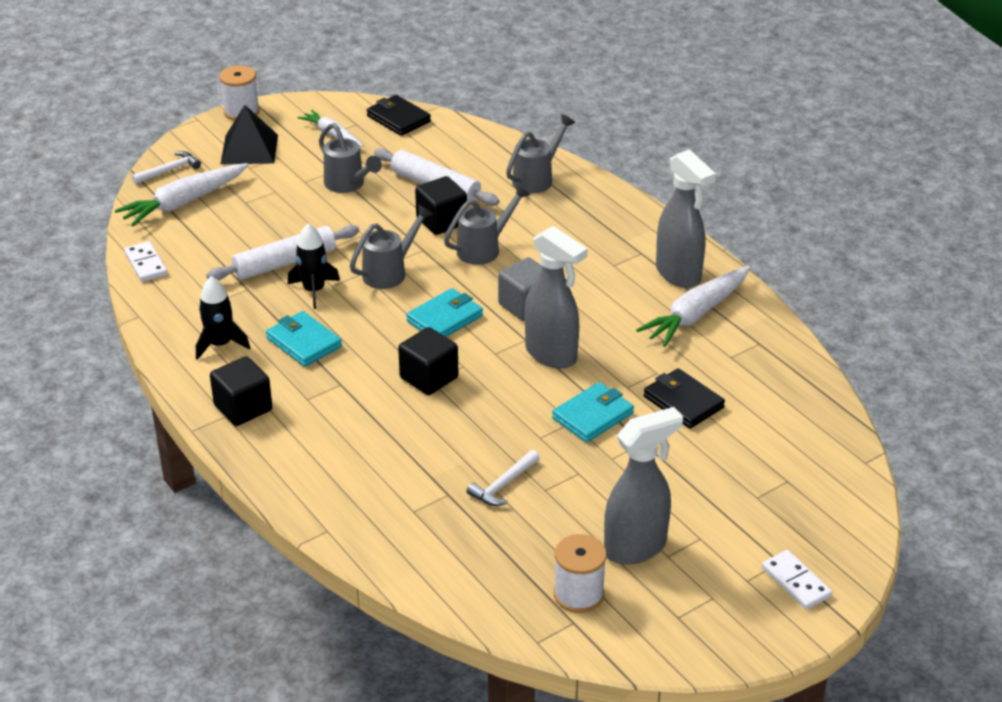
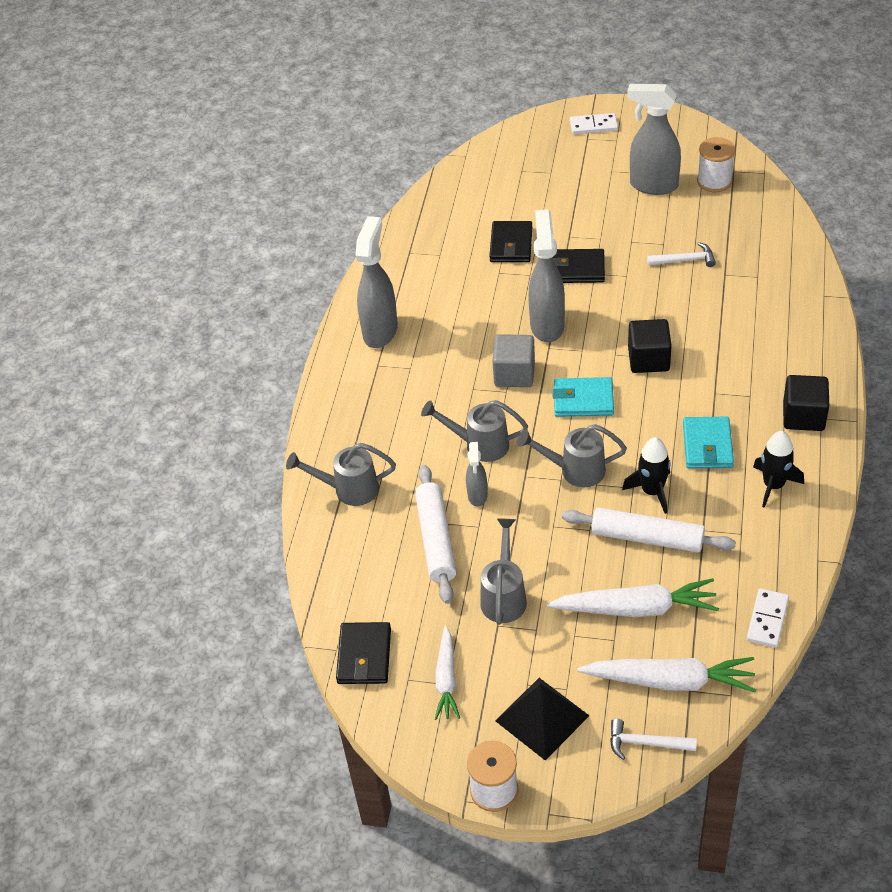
camera: 130 degrees left, 10 degrees up
(441, 221) = (477, 496): black cube -> grey spray bottle
(593, 416) = (577, 269): turquoise wallet -> black wallet
(696, 314) = (416, 295): white carrot -> white carrot (636, 608)
(796, 582) = (593, 126): white domino -> white domino turned 75 degrees clockwise

